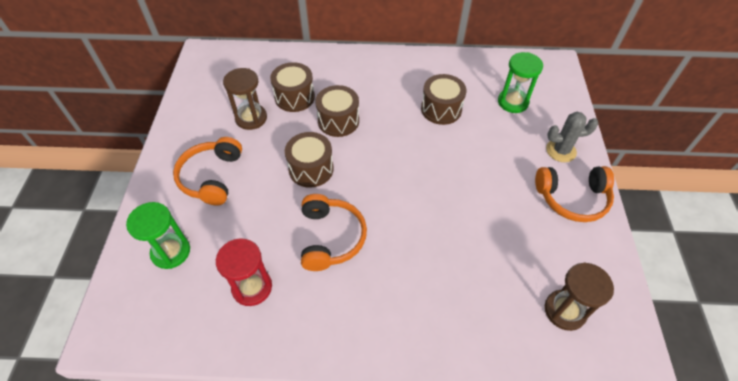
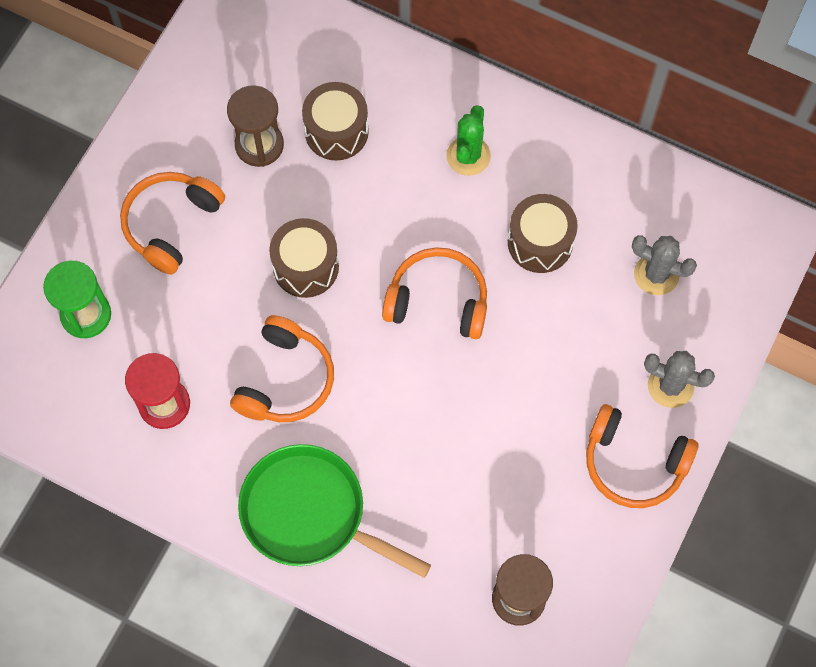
camera: 25 degrees right, 15 degrees up
(338, 121) = (380, 201): brown drum -> none
(376, 84) = (468, 156): none -> green cactus
(392, 317) = (310, 513): none -> green pan
(402, 157) = (438, 301): none -> orange headphones
(513, 102) = (656, 274): green hourglass -> grey cactus

